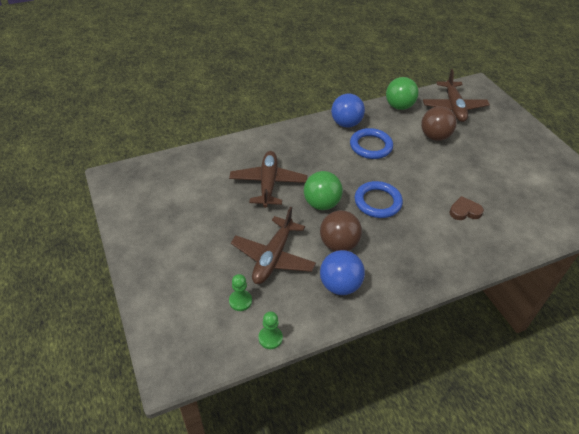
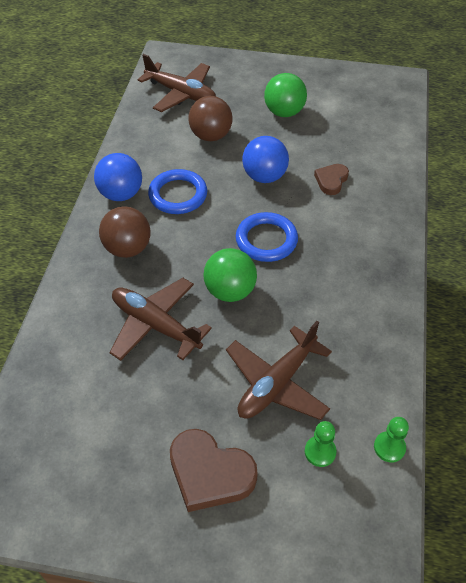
camera: 55 degrees left, 5 degrees up
(190, 254) = (210, 473): none -> brown heart
(273, 257) = (277, 383): brown plane -> brown plane turned 75 degrees clockwise
(338, 244) = (301, 310): brown ball -> brown ball (128, 248)
(340, 285) = (357, 341): blue ball -> blue ball (264, 176)
(399, 106) = (137, 133): green ball -> green ball (284, 112)

